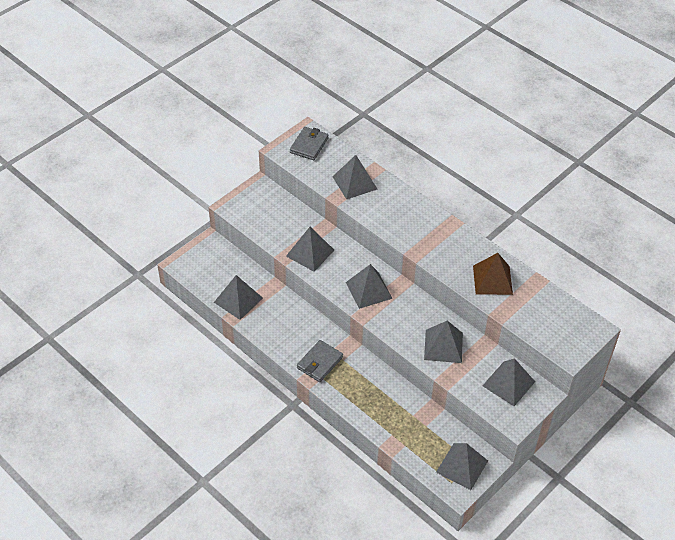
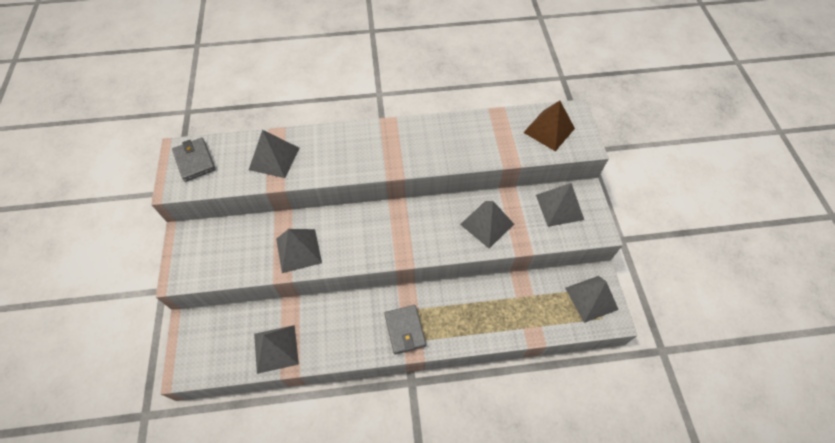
camera: 50 degrees left, 10 degrees up
(369, 290) = (382, 235): grey pyramid -> none
(492, 280) = (471, 140): brown pyramid -> brown pyramid (549, 130)

